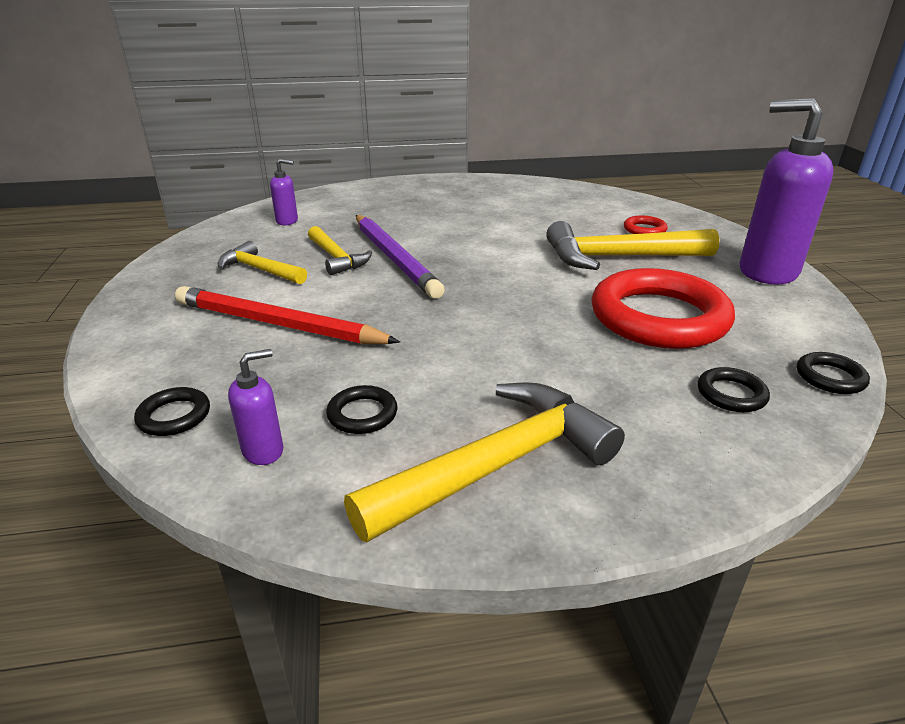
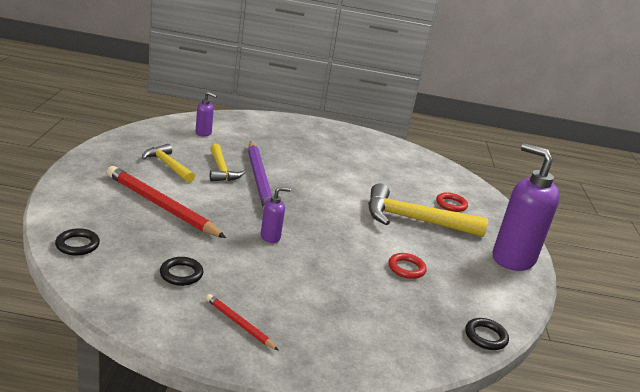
camera: 10 degrees right, 5 degrees down
(263, 450) = (117, 278): purple soap dispenser -> purple soap dispenser (270, 237)
(497, 465) = (239, 323): yellow hammer -> red pencil
(658, 317) = (406, 268): red ring -> red ring, size x0.41
(731, 394) = (411, 327): black ring -> none

